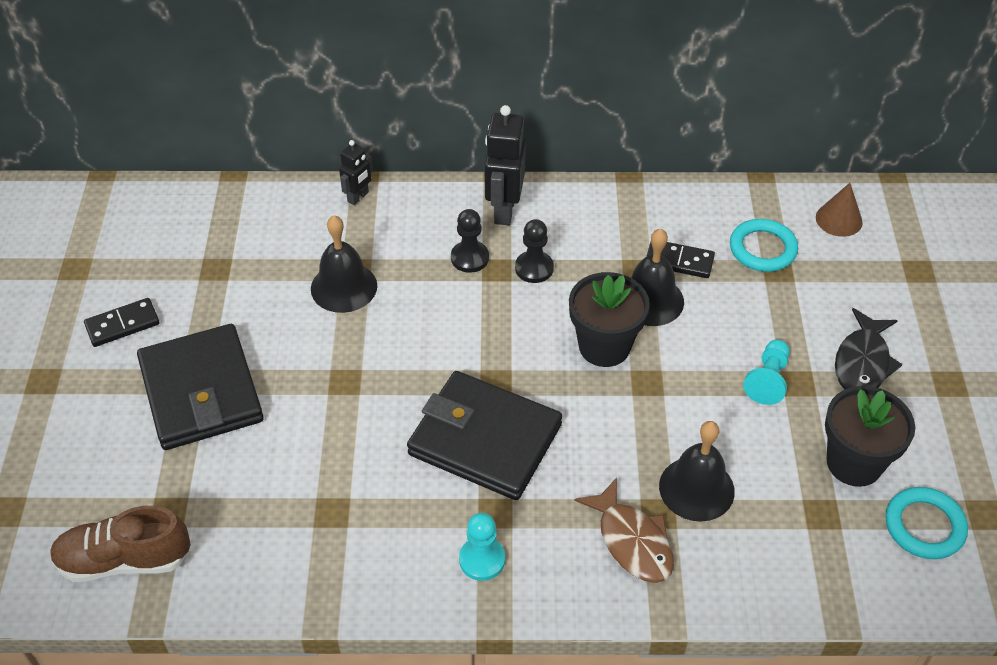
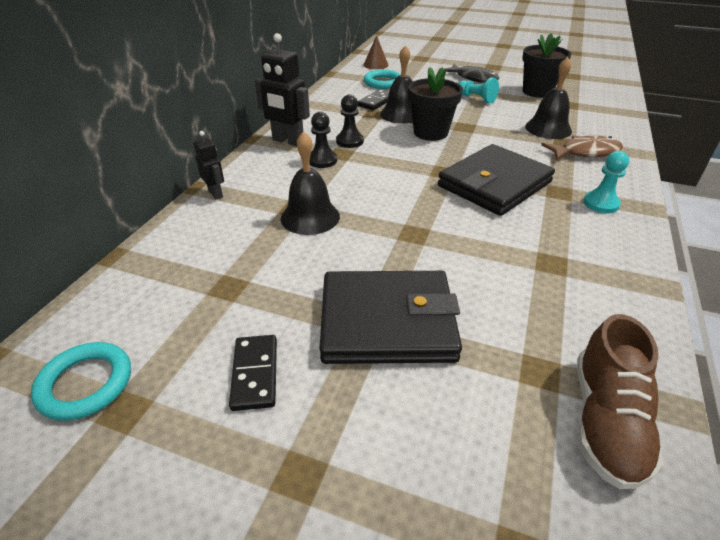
camera: 70 degrees left, 10 degrees down
(924, 526) = (578, 87): turquoise ring -> turquoise ring (85, 384)

